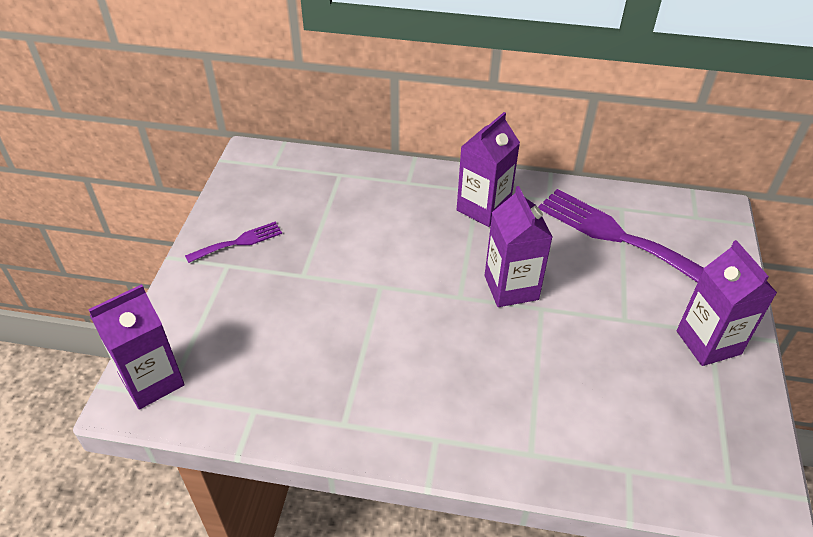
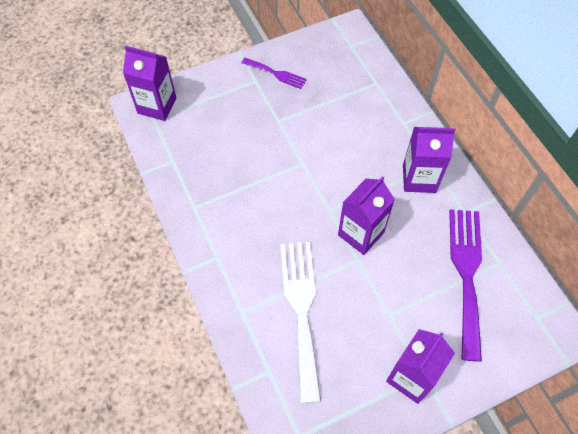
camera: 55 degrees right, 15 degrees up
(568, 392) = (301, 310): none -> white fork

